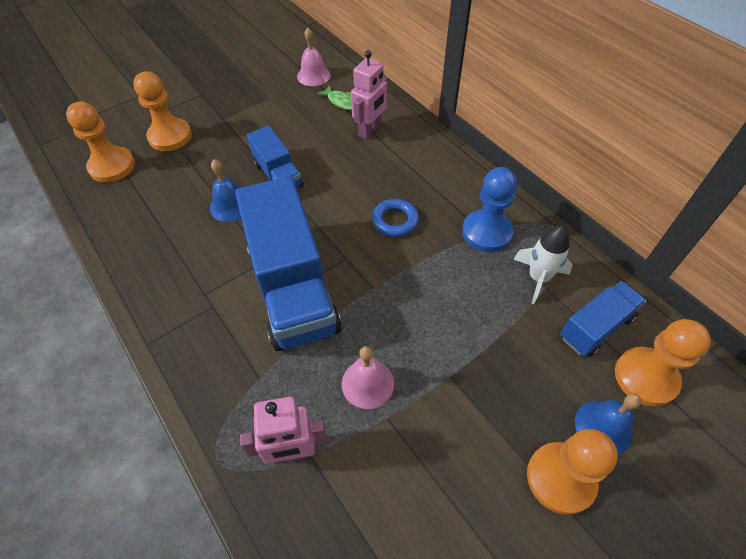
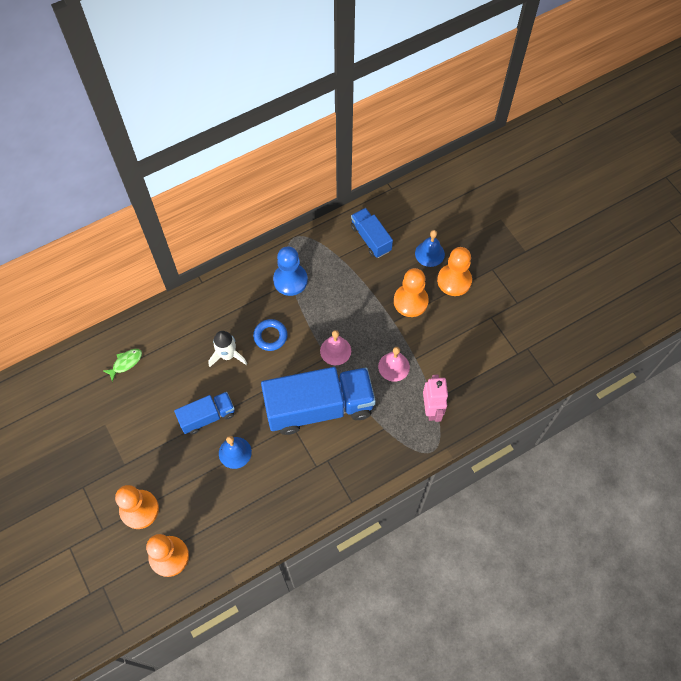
camera: 85 degrees left, 10 degrees up
(313, 75) = (80, 384): pink bell -> pink bell (335, 350)
(370, 130) = (169, 343): pink robot -> none
(538, 278) = (332, 259): white rocket -> white rocket (227, 355)
(645, 377) = (404, 225): orange pawn -> orange pawn (410, 301)

